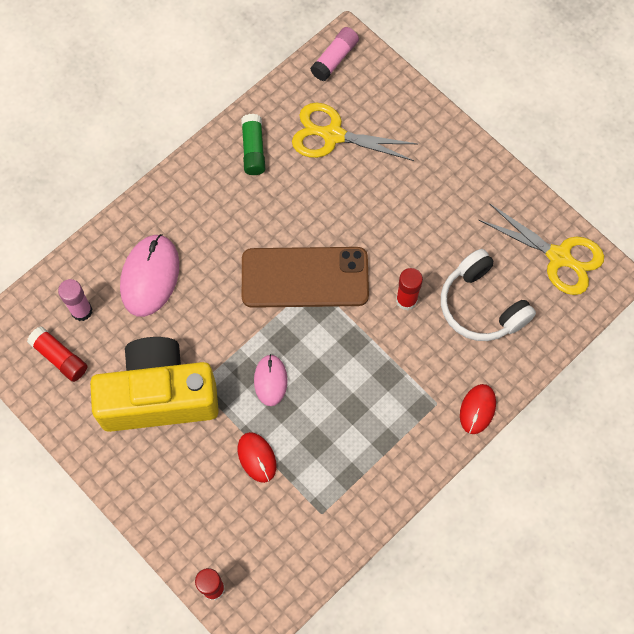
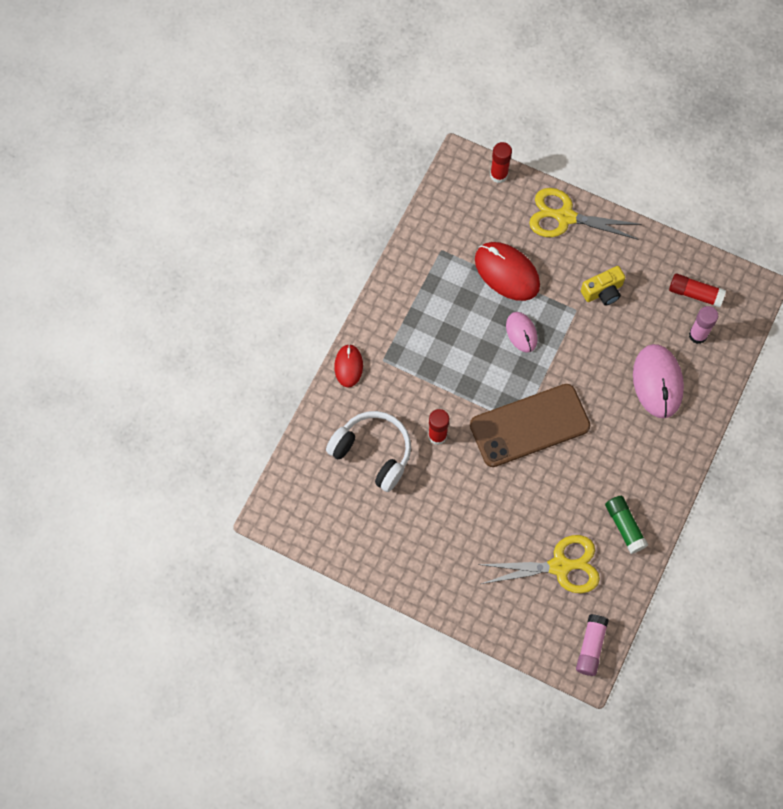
camera: 160 degrees right, 0 degrees up
(159, 396) = (603, 291): yellow camera -> yellow camera, size x0.43
(257, 457) = (507, 272): red mouse -> red mouse, size x1.72
(559, 257) = (319, 519): yellow scissors -> yellow scissors (565, 217)

